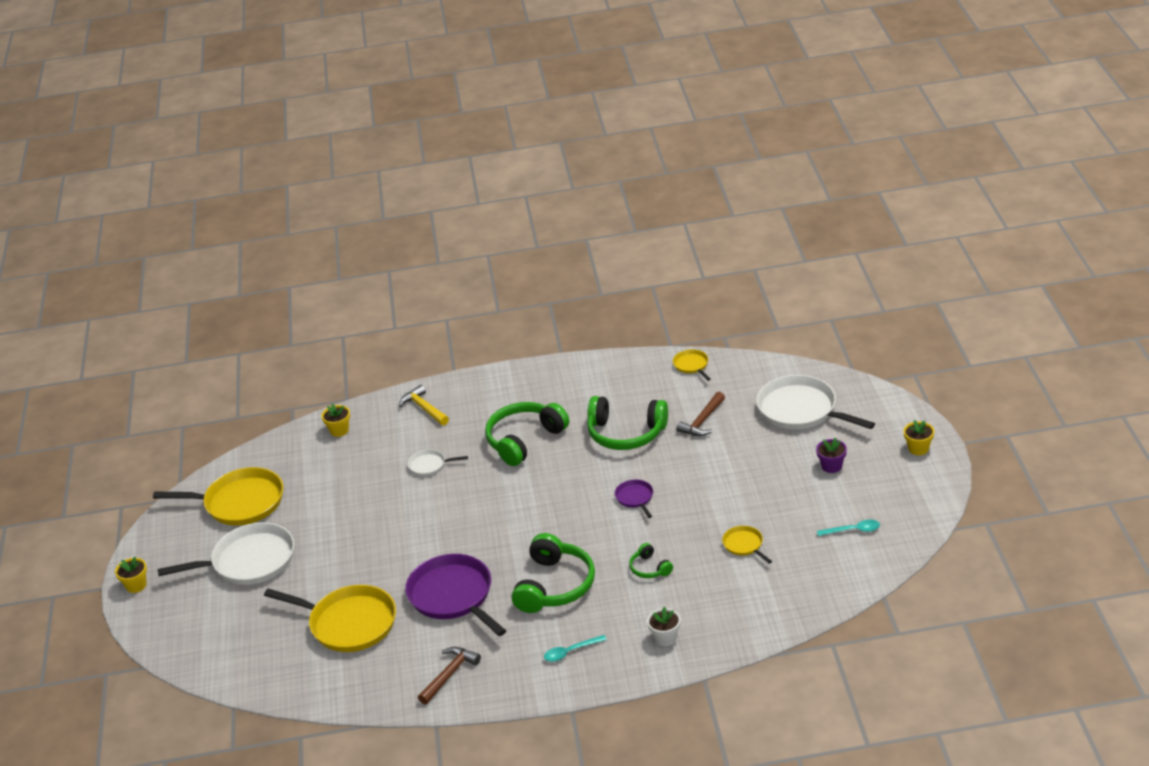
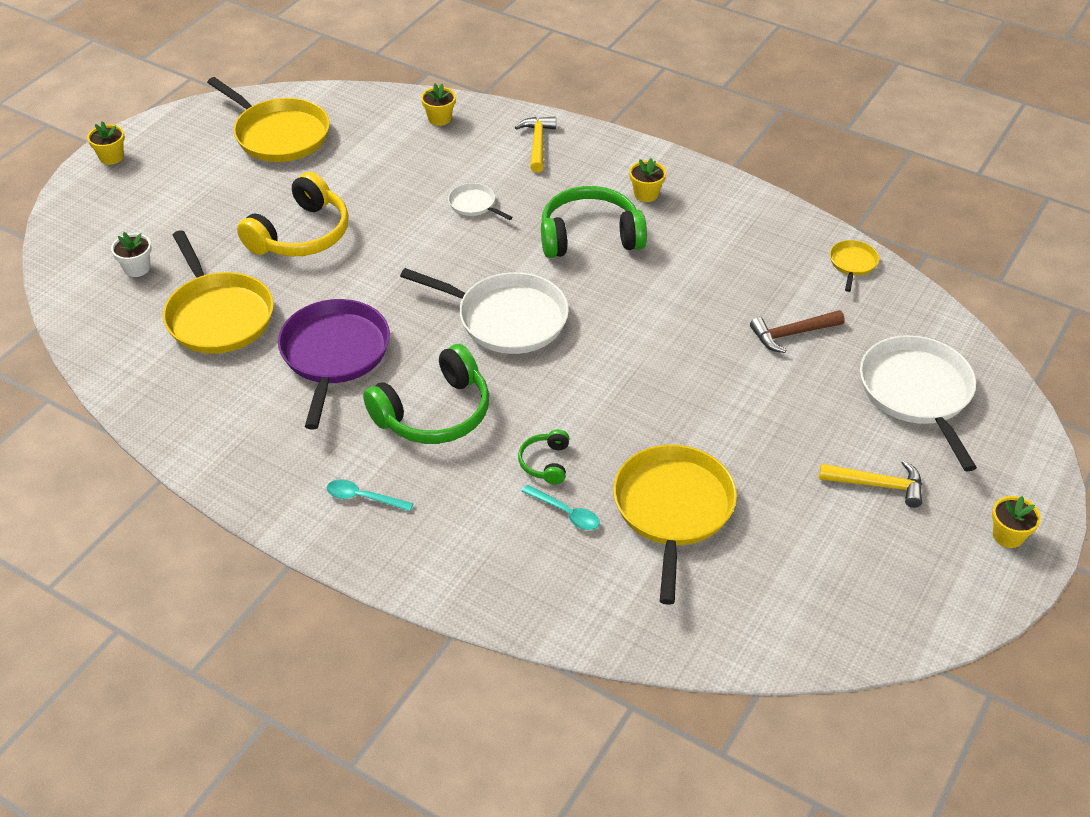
camera: 35 degrees right, 10 degrees up
(249, 561) = (218, 195): white pan -> white pan (507, 318)
(339, 548) = (301, 234): none -> yellow headphones
(449, 675) = (232, 435): brown hammer -> none
(528, 397) = (646, 194): none -> yellow flower pot
(626, 433) = (696, 295): green headphones -> none
(635, 498) = (623, 372): purple pan -> none
(665, 638) = (468, 555): white flower pot -> white flower pot (137, 268)
(744, 545) = (672, 509): yellow pan -> yellow pan, size x2.13
(831, 466) = (877, 485): purple flower pot -> yellow hammer
(853, 530) = (814, 582): turquoise spoon -> turquoise spoon (566, 513)

